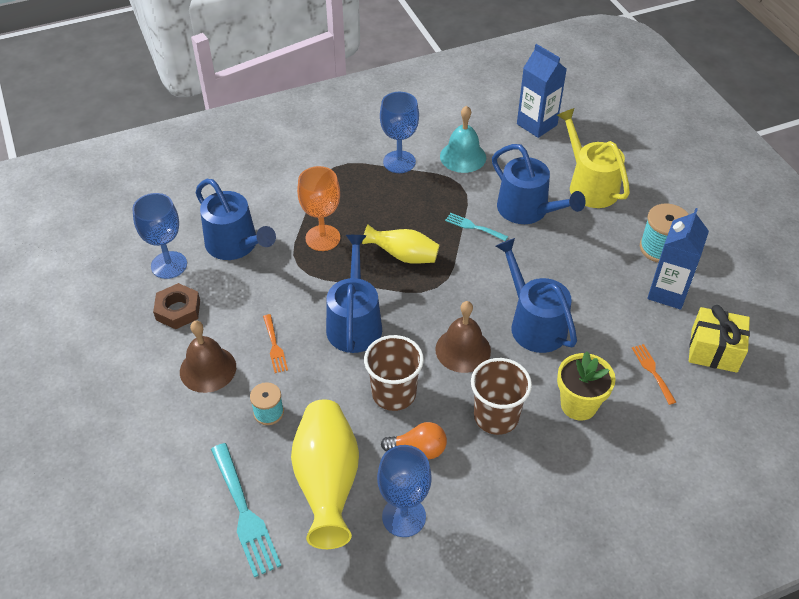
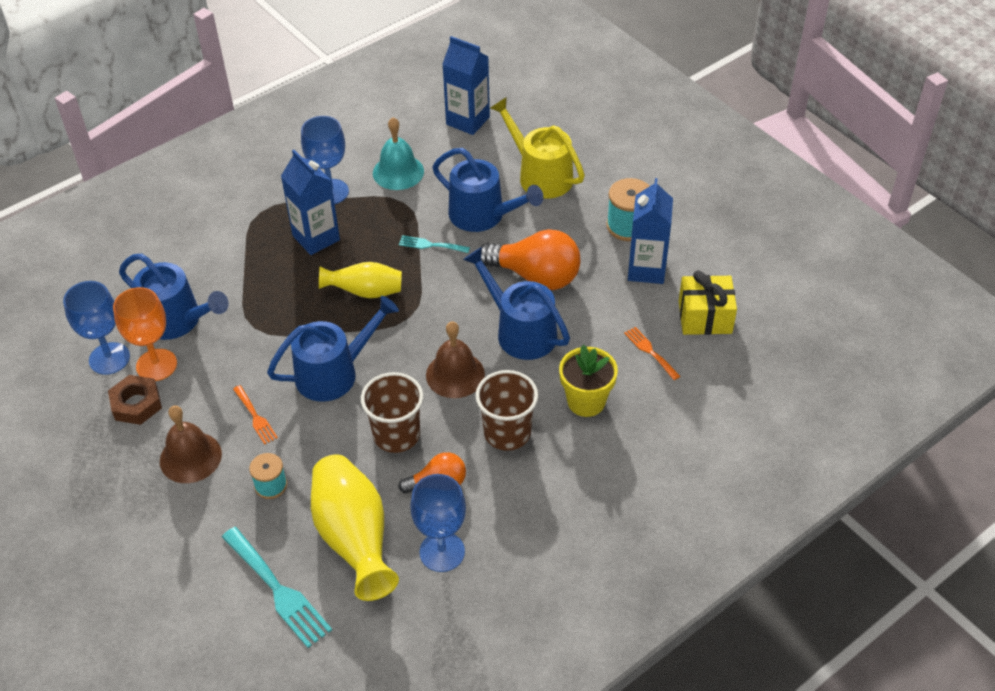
camera: 15 degrees left, 0 degrees up
(323, 238) = (272, 292): orange goblet -> orange goblet (156, 365)
(354, 323) = (334, 373): blue watering can -> blue watering can turned 75 degrees clockwise
(375, 199) = (316, 238): none -> blue carton
(561, 276) = (535, 276): none -> orange light bulb

